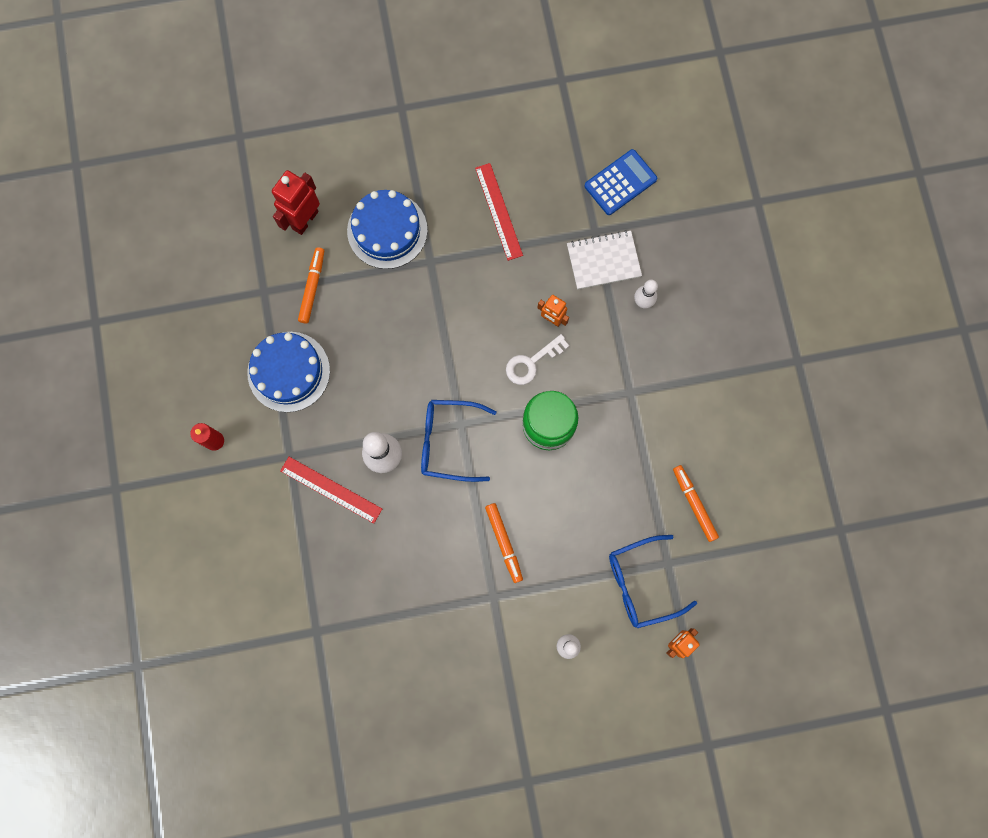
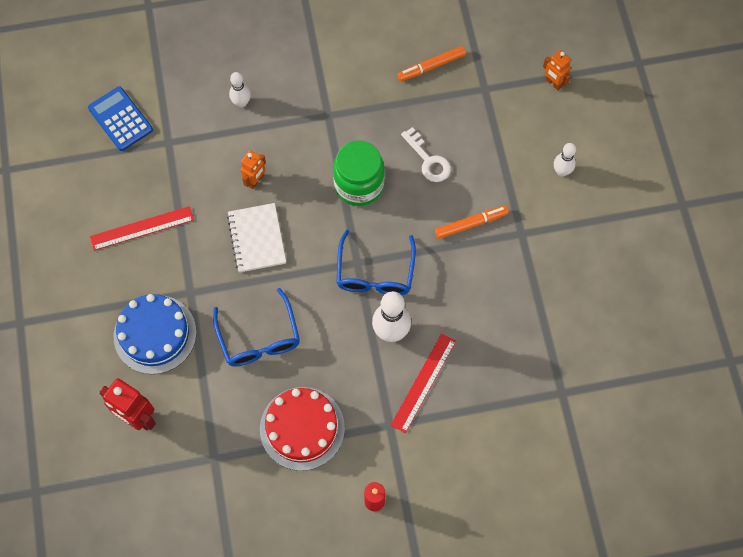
camera: 90 degrees left, 10 degrees down
(289, 371) = (302, 428): blue cake -> red cake
(312, 287) = (212, 407): orange marker -> none
(531, 362) = (298, 199): white key -> white key (428, 160)
(603, 261) = (199, 135): white notebook -> white notebook (256, 238)
(641, 583) = (503, 110): blue glasses -> blue glasses (259, 338)

